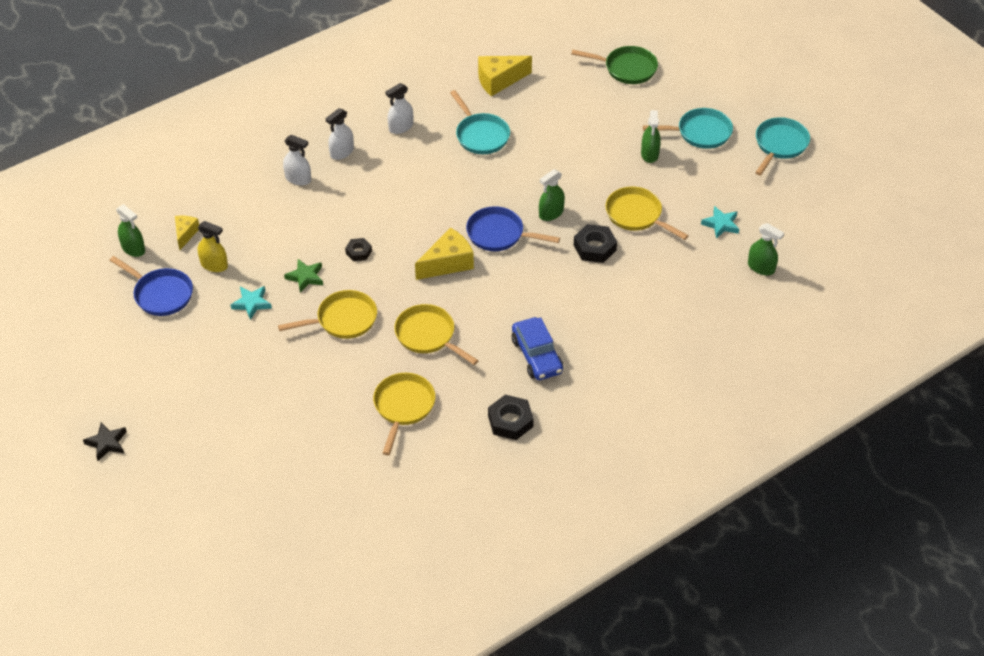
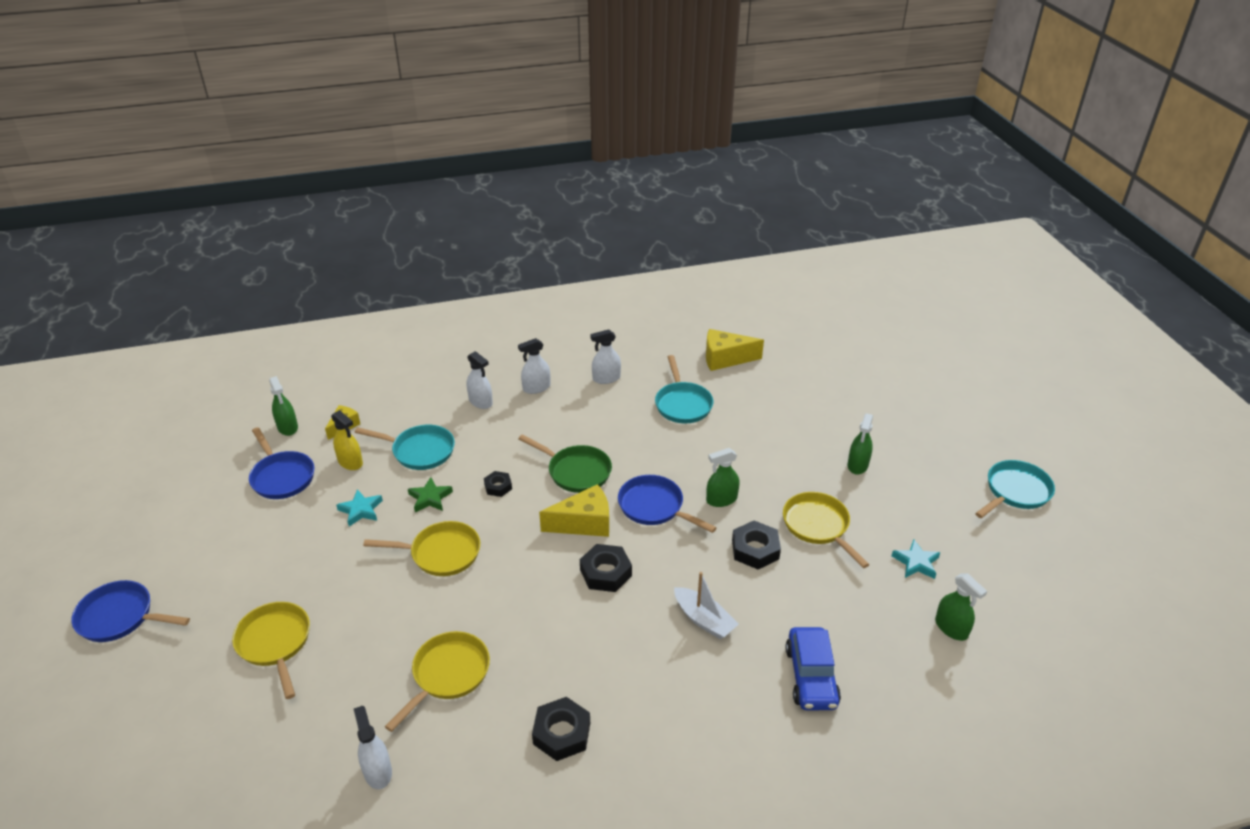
camera: 20 degrees right, 10 degrees down
(107, 443) = (120, 617): black star -> blue pan
(390, 485) = (377, 771): none -> white spray bottle
(428, 335) = (521, 597): yellow pan -> yellow pan (275, 643)
(485, 298) = (606, 572): none -> black nut
(537, 356) = (632, 658): blue car -> blue car (811, 676)
(578, 312) = (704, 620): none -> white boat
(627, 68) = (864, 376): green pan -> green pan (576, 471)
(700, 133) = (924, 457): turquoise pan -> turquoise pan (420, 451)

